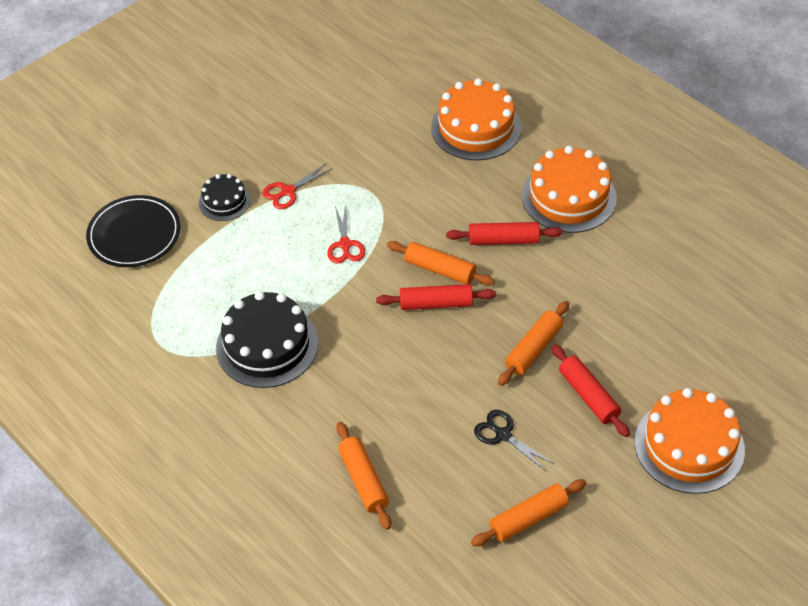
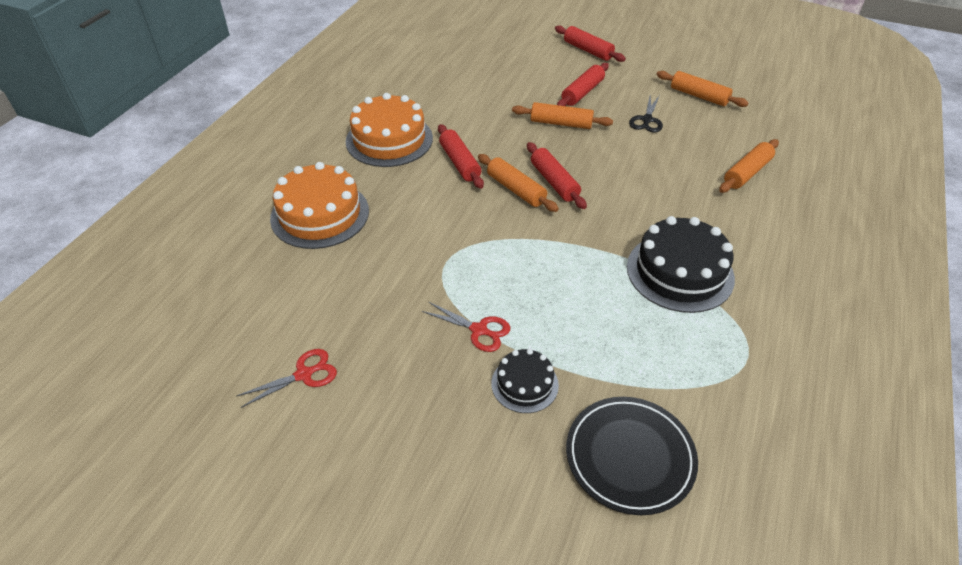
camera: 115 degrees left, 5 degrees down
(345, 245) = (525, 259): red scissors -> red scissors (304, 374)
(440, 270) = (516, 189): orange rolling pin -> orange rolling pin turned 45 degrees counterclockwise
(689, 445) = (588, 50): orange cake -> red rolling pin

